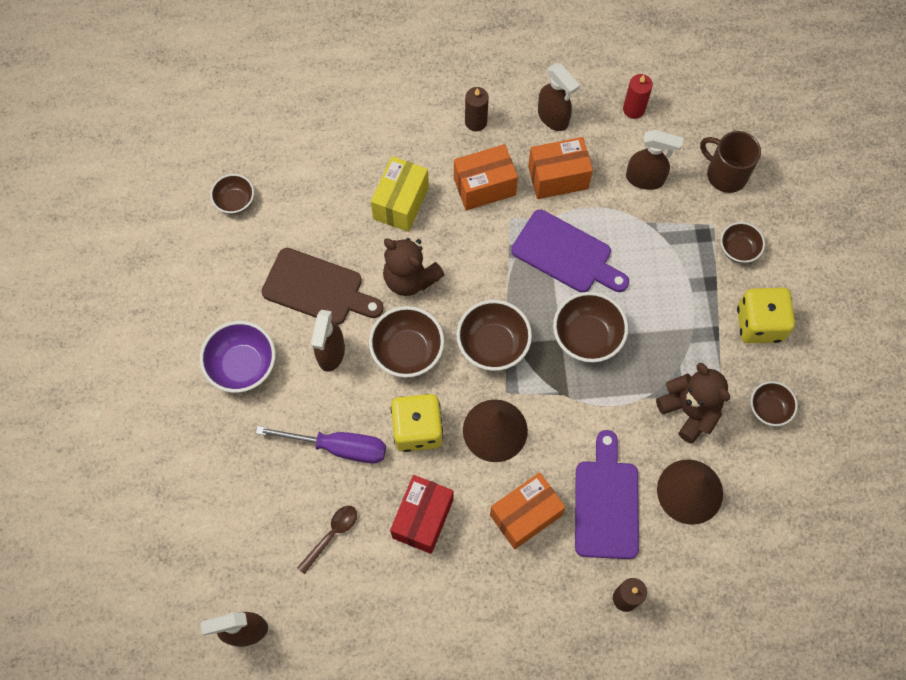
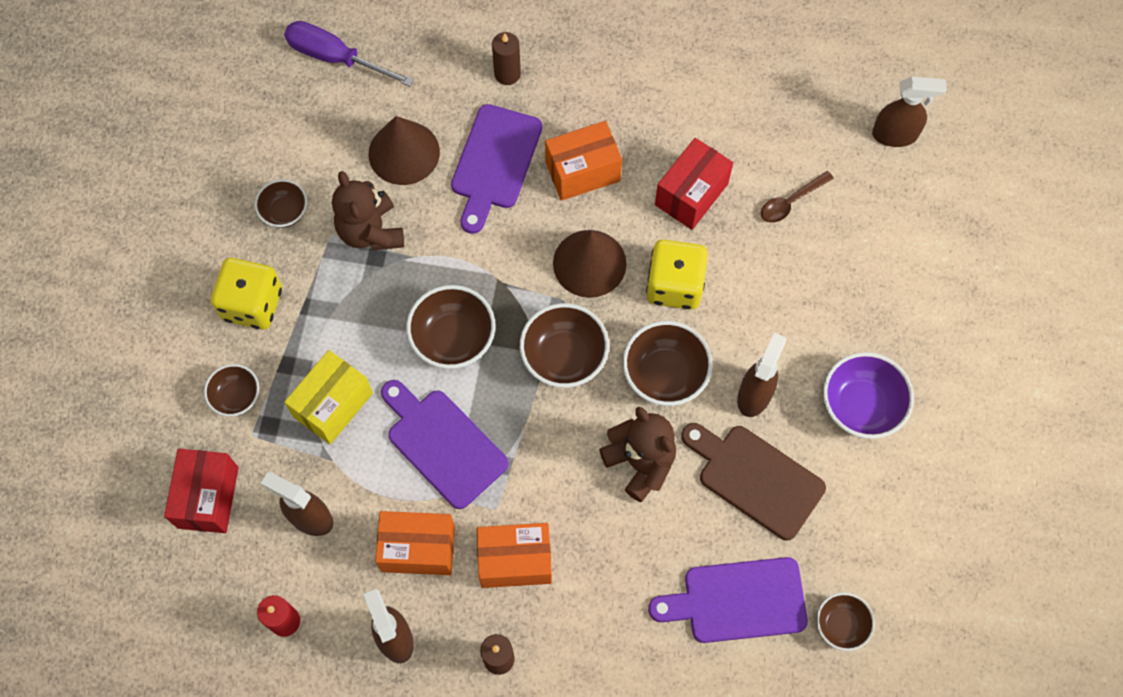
camera: 165 degrees left, 0 degrees up
(314, 199) = (737, 601): none -> purple cutting board
(338, 447) = (766, 288): purple screwdriver -> purple screwdriver (335, 57)
(401, 203) = (627, 566): yellow box -> yellow box (333, 405)
(725, 174) = (208, 497): brown mug -> red box

